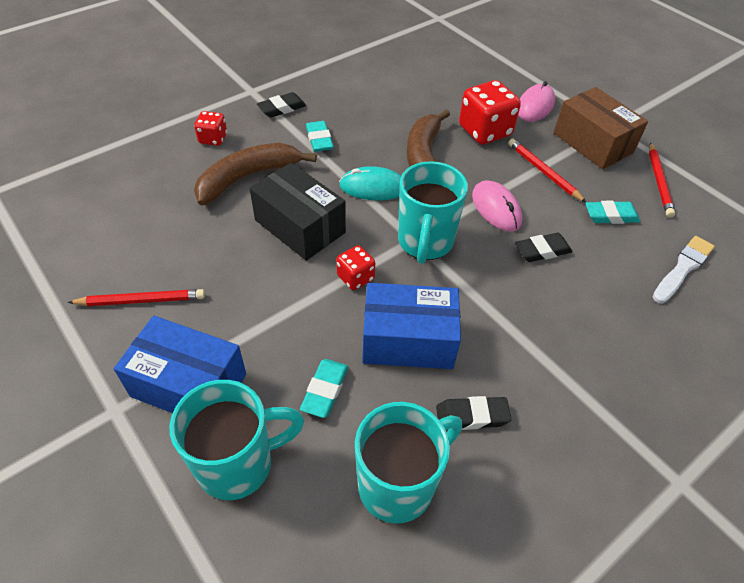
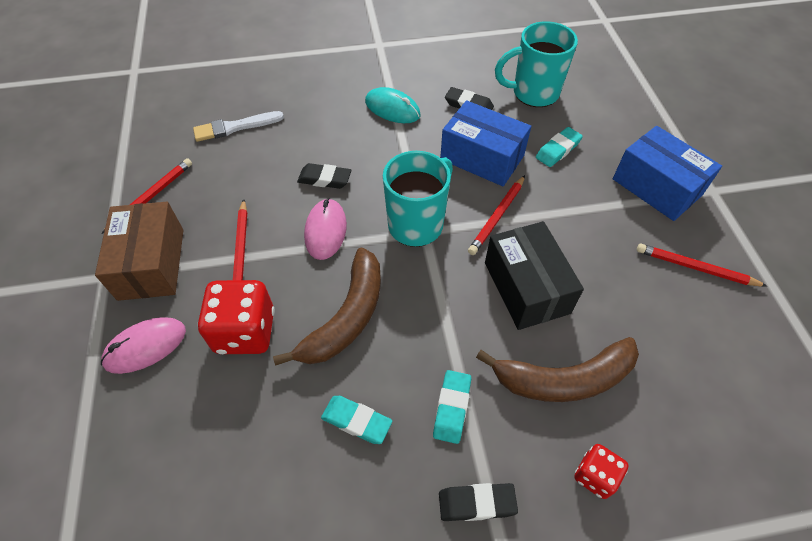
camera: 150 degrees left, 5 degrees up
(238, 464) = (628, 133): turquoise mug -> none
(355, 277) = (497, 217): red dice -> red pencil
(373, 187) = (427, 304): turquoise mouse -> turquoise mouse (392, 108)
(610, 216) = (235, 184): turquoise eraser -> turquoise eraser (356, 421)

